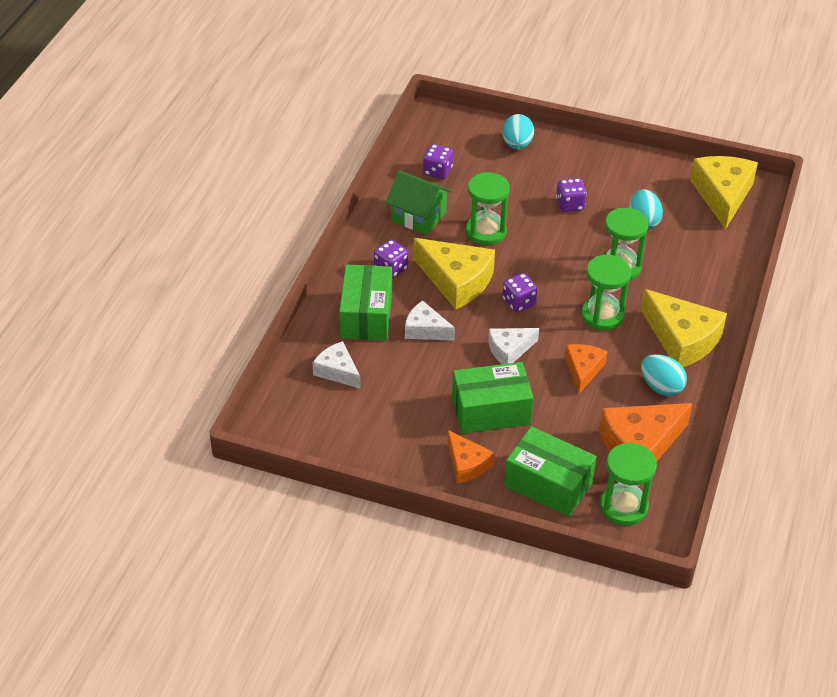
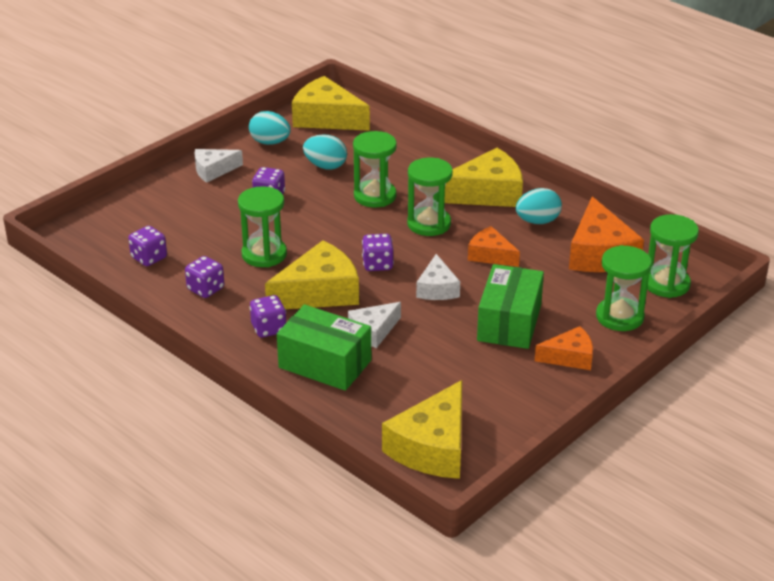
camera: 65 degrees left, 10 degrees down
(301, 410) = (433, 447): none -> yellow cheese
(337, 371) = (392, 406): white cheese -> white cheese (213, 170)
(418, 216) = (205, 289): green house -> purple dice
(517, 144) = (156, 200): turquoise egg -> turquoise egg (270, 142)
(548, 484) = (619, 317): green box -> green hourglass

